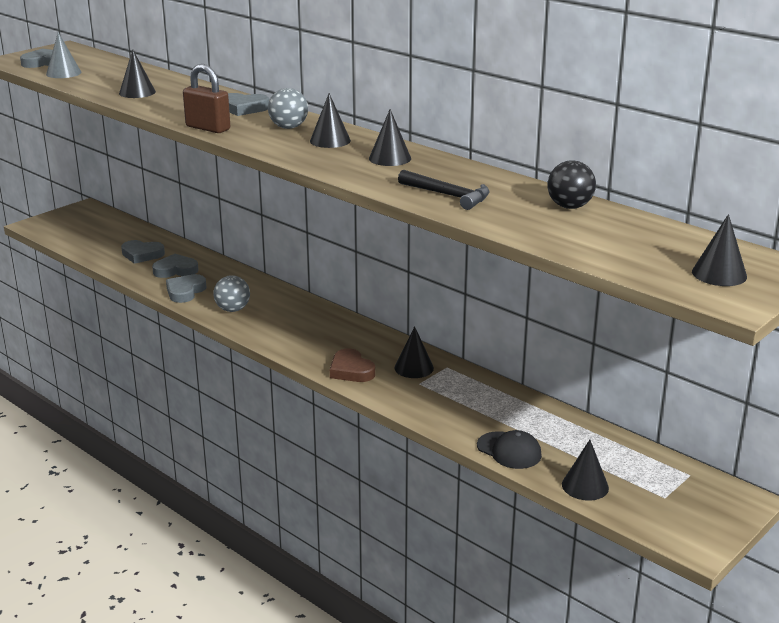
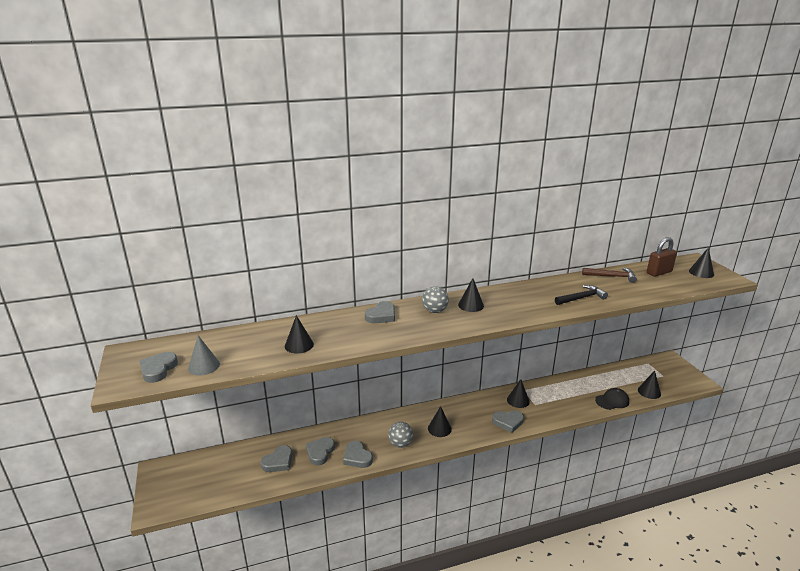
camera: 60 degrees left, 0 degrees up
(208, 128) = (410, 336): brown padlock -> brown padlock (659, 272)
(351, 370) = (508, 422): brown heart -> grey heart
(390, 158) = (514, 297): black cone -> black cone (439, 428)
(569, 207) = (612, 276): black ball -> brown hammer

